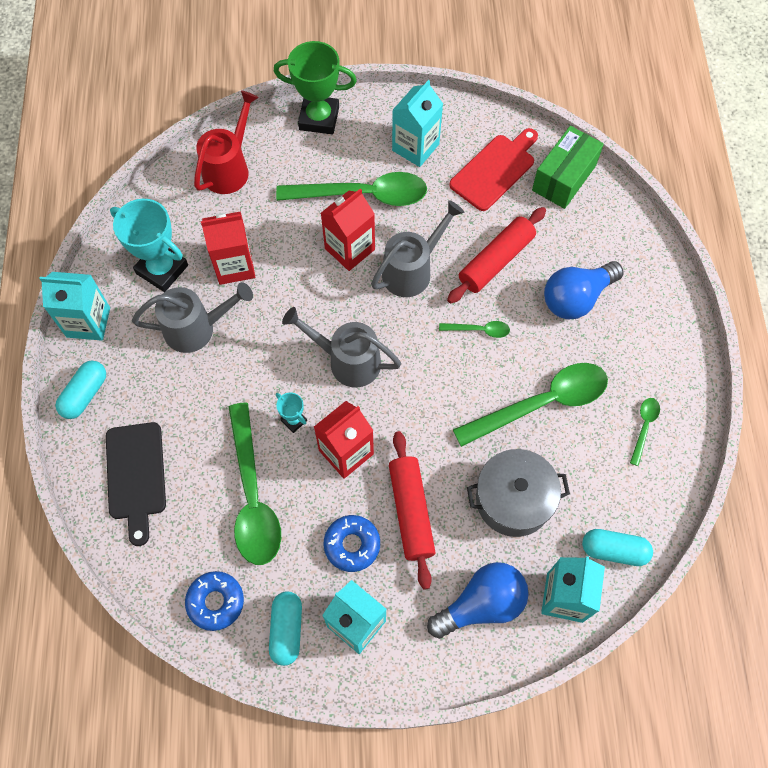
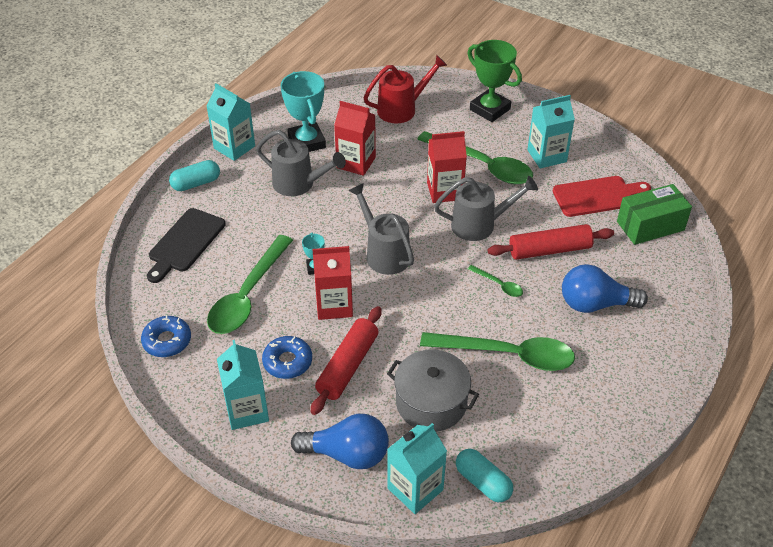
camera: 35 degrees right, 20 degrees down
(286, 630) = (197, 385): turquoise capsule -> none
(644, 427) = (580, 416): green spoon -> none

